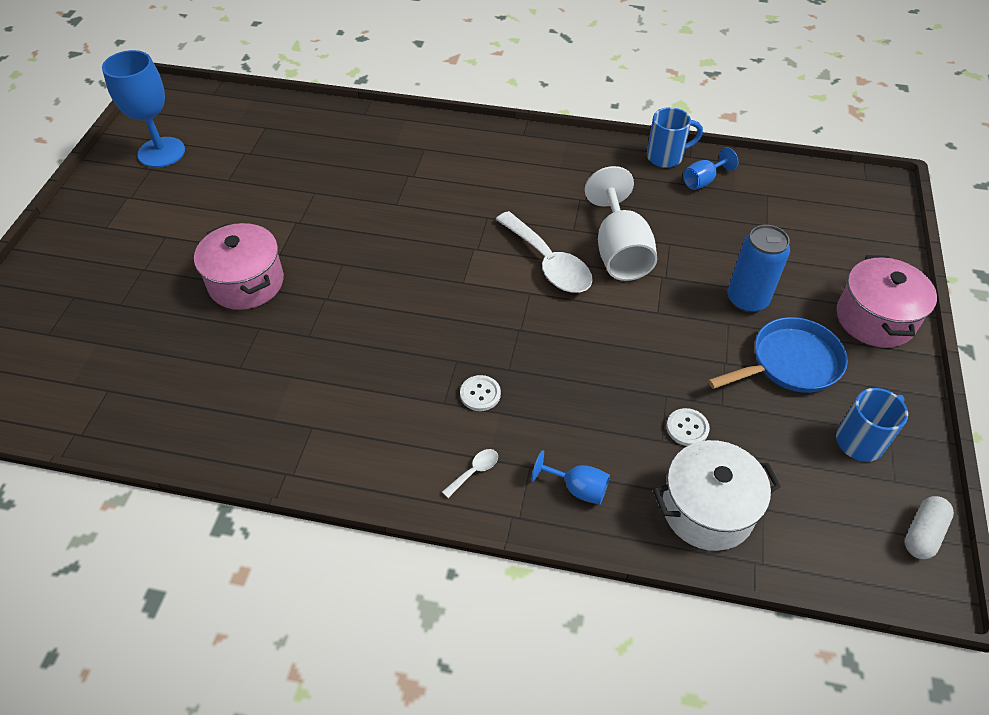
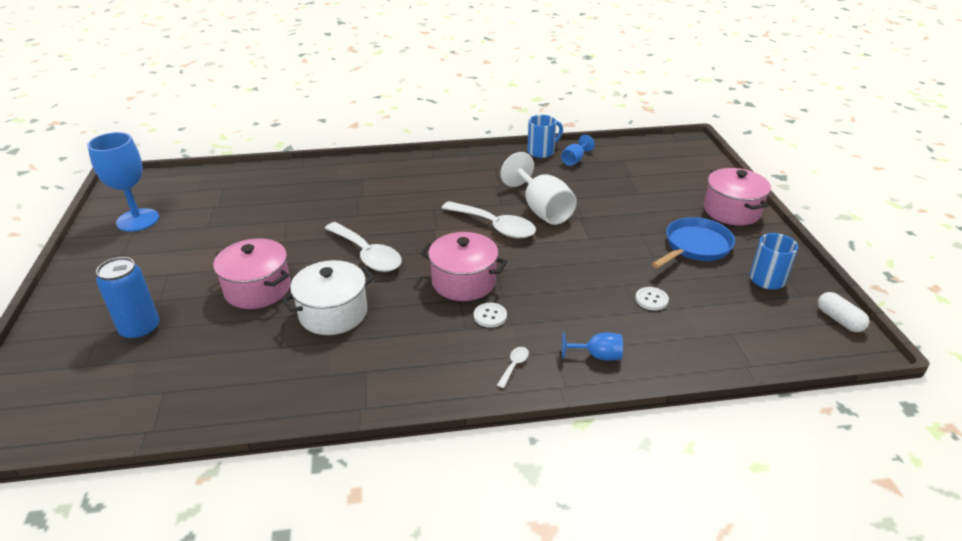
camera: 20 degrees left, 15 degrees down
(381, 266) = (367, 255): none -> white spoon
(473, 336) = (464, 282): none -> pink pot
(707, 509) = (695, 344): white pot -> white pot (333, 313)
(747, 299) = (645, 218): blue can -> blue can (140, 329)
(923, 534) = (839, 320): white capsule -> white capsule turned 45 degrees counterclockwise

